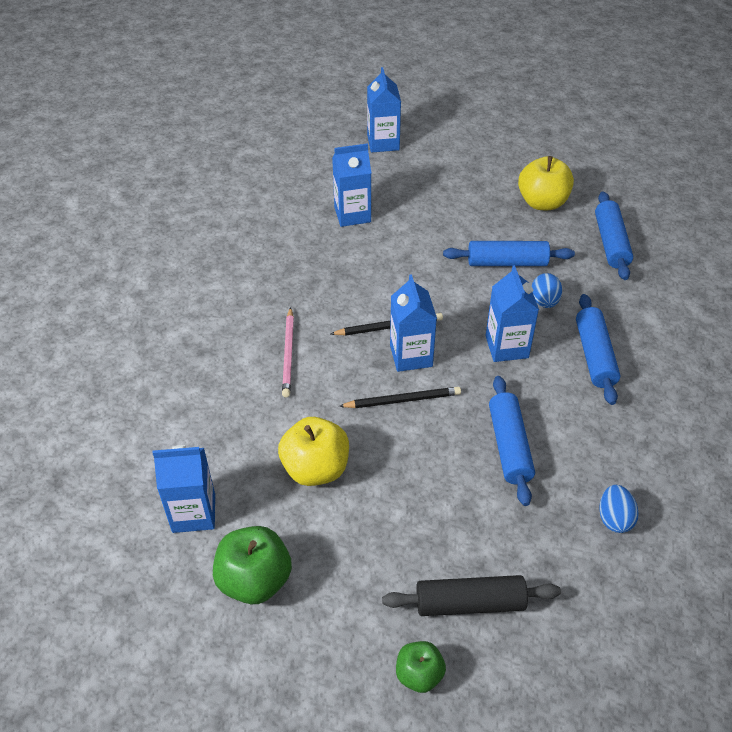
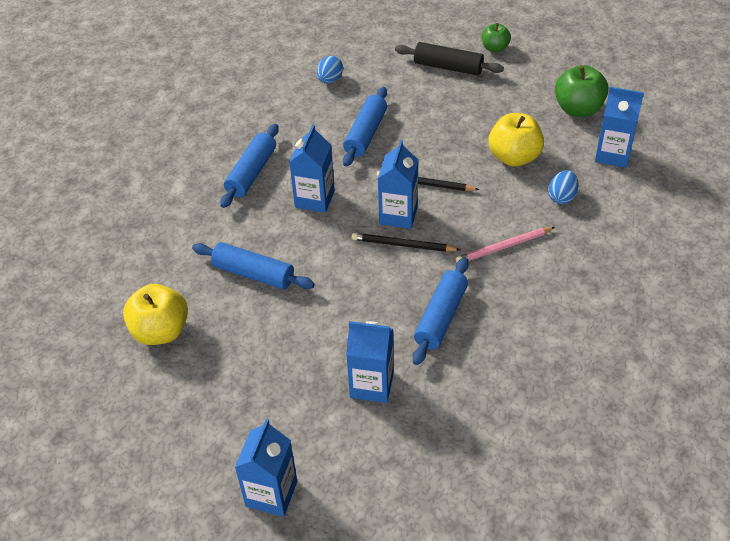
camera: 155 degrees left, 0 degrees up
(288, 354) = (503, 247): pink pencil -> pink pencil turned 135 degrees counterclockwise
(544, 301) = (252, 226): blue egg -> blue egg (562, 197)
(610, 243) = (141, 263): blue rolling pin -> blue rolling pin (441, 317)

